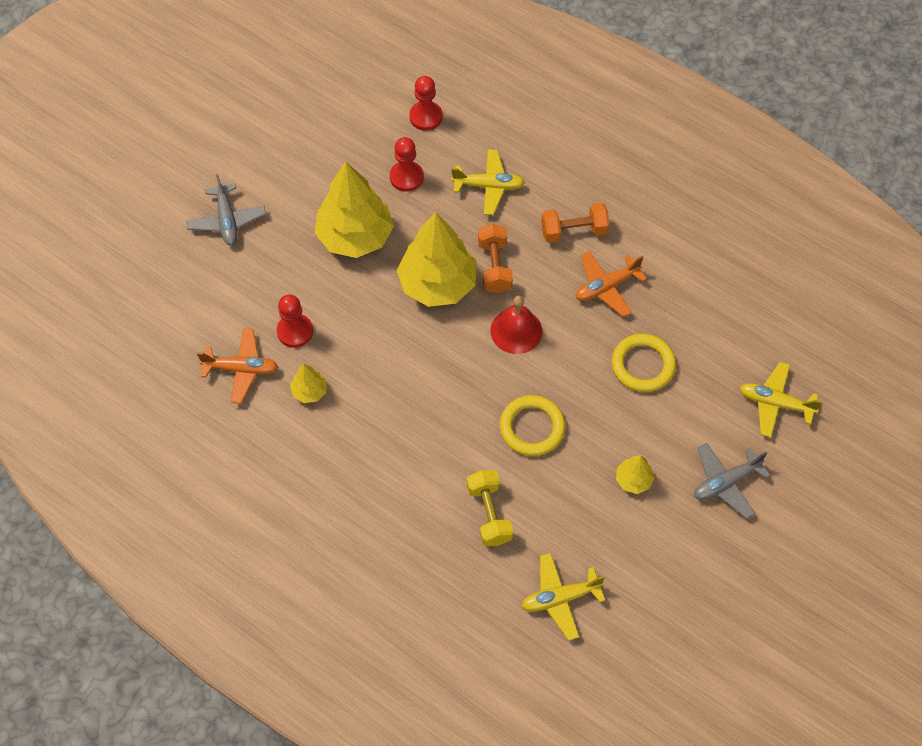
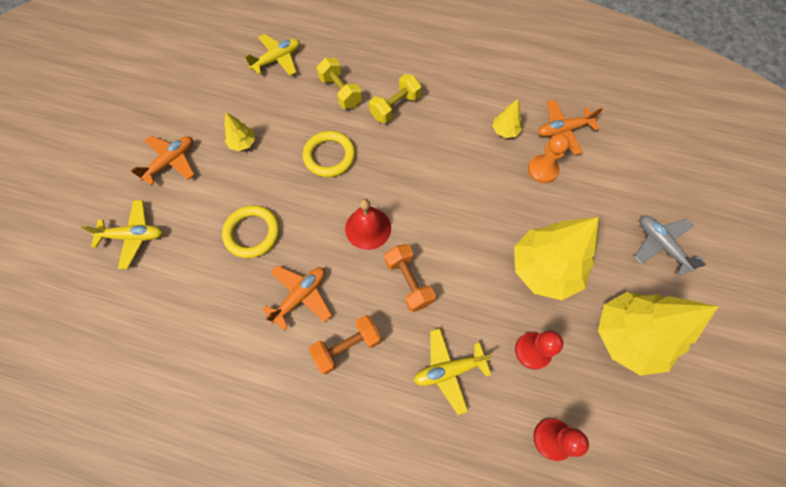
camera: 160 degrees right, 5 degrees up
(295, 331) = (542, 170): red pawn -> orange pawn
(427, 468) = (395, 107): none -> yellow dumbbell
(437, 284) = (451, 248): yellow tree -> yellow tree (627, 336)
(725, 483) = (171, 162): grey plane -> orange plane

